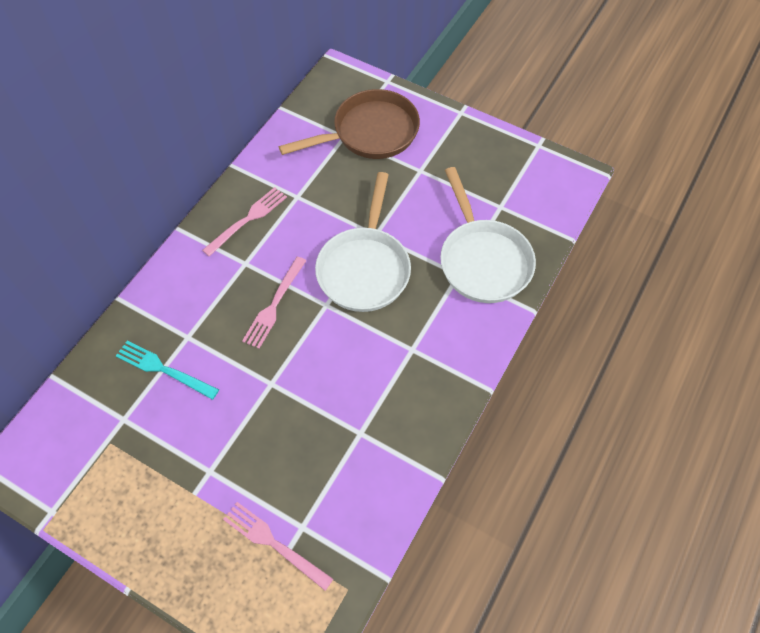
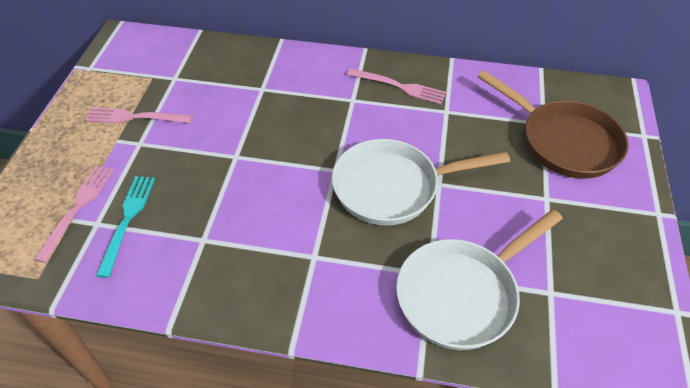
camera: 70 degrees right, 10 degrees down
(163, 369) = (226, 84): turquoise fork -> turquoise fork (127, 219)
(274, 305) = (317, 133): pink fork -> pink fork (134, 117)

